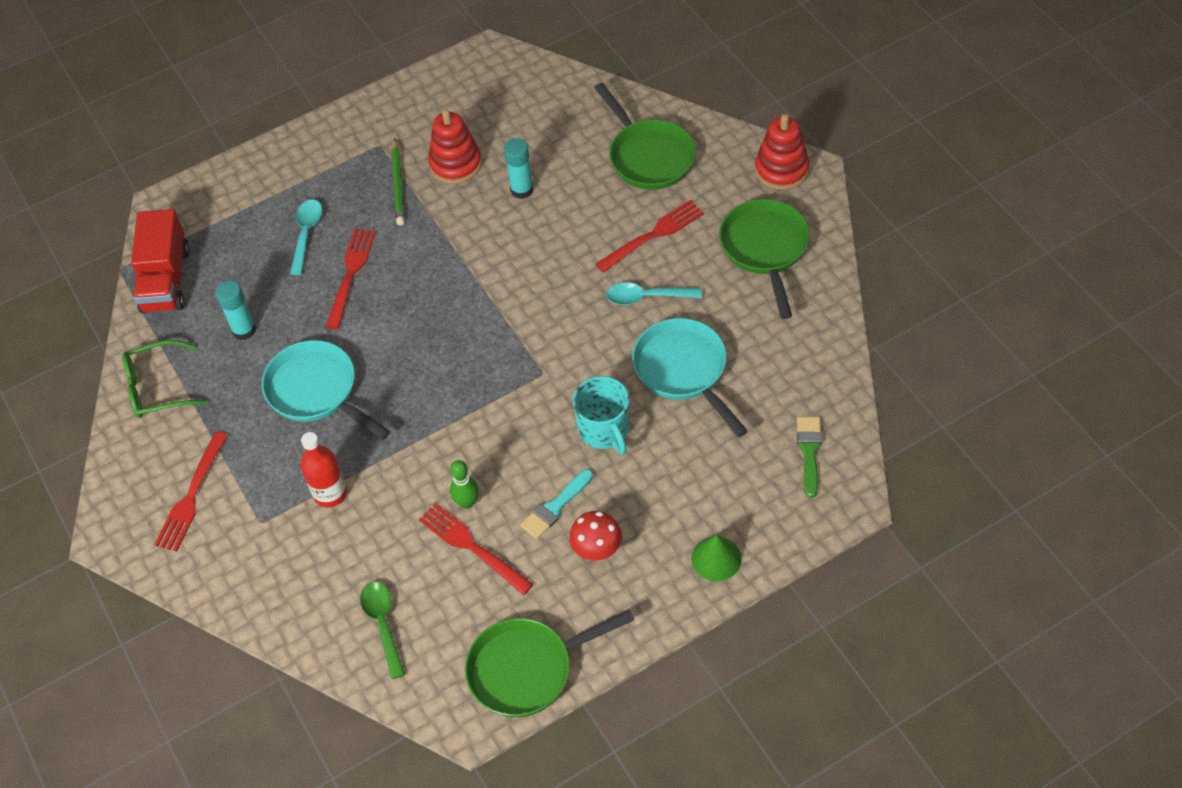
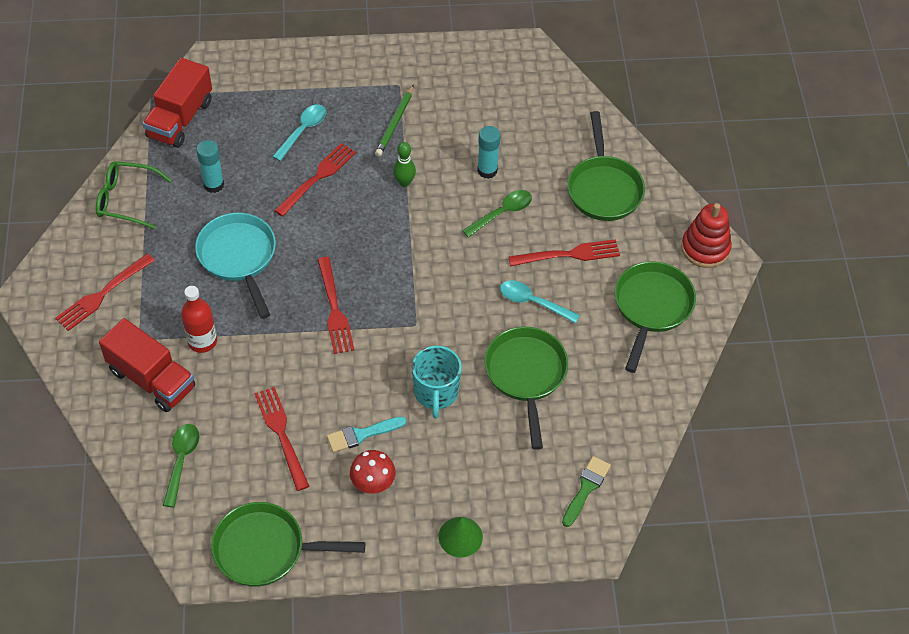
camera: 20 degrees right, 0 degrees up
(299, 557) = (152, 379): none -> red truck
(449, 396) = (334, 309): none -> red fork
(455, 164) = (448, 126): red stacking toy -> none
(467, 502) = (298, 398): green bowling pin -> green bowling pin (404, 182)
(562, 224) = (502, 213): none -> green spoon
(684, 371) = (526, 375): turquoise pan -> green pan

